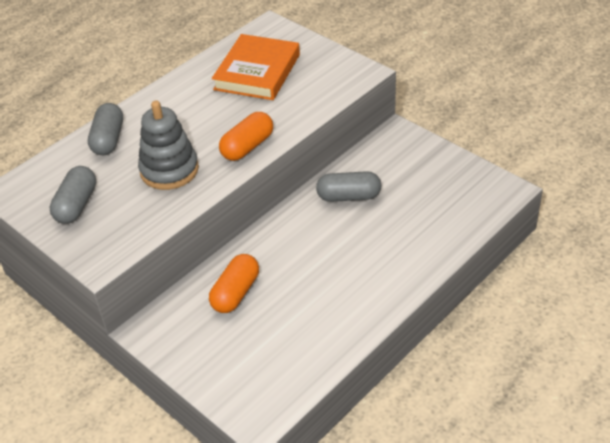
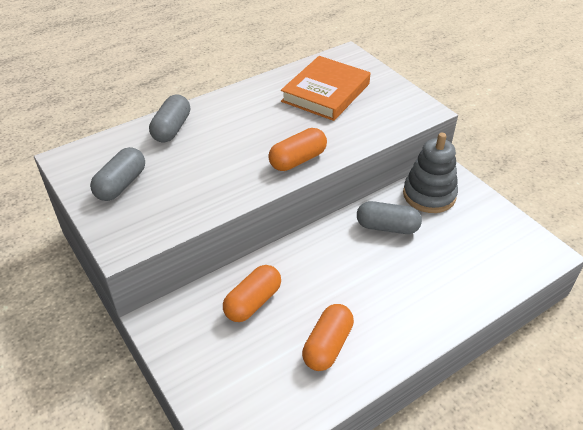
camera: 10 degrees right, 0 degrees up
(169, 170) = (217, 168): grey stacking toy -> grey stacking toy (429, 195)
(317, 316) = (327, 345): none -> orange capsule

